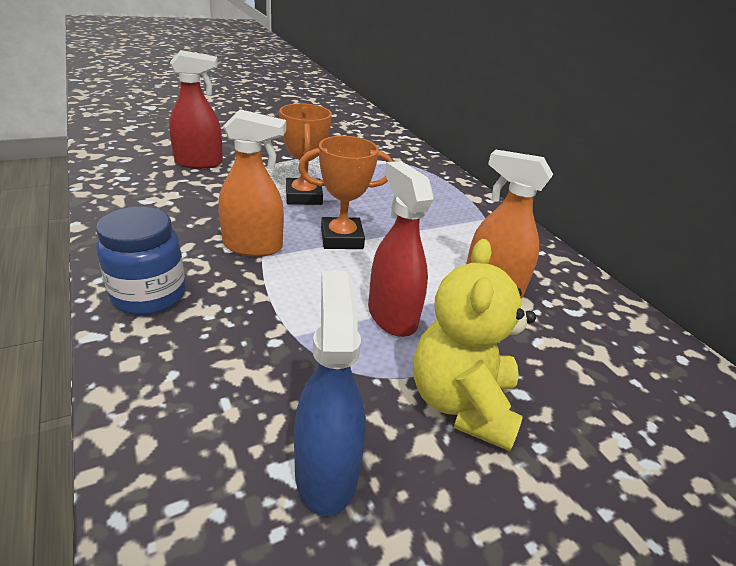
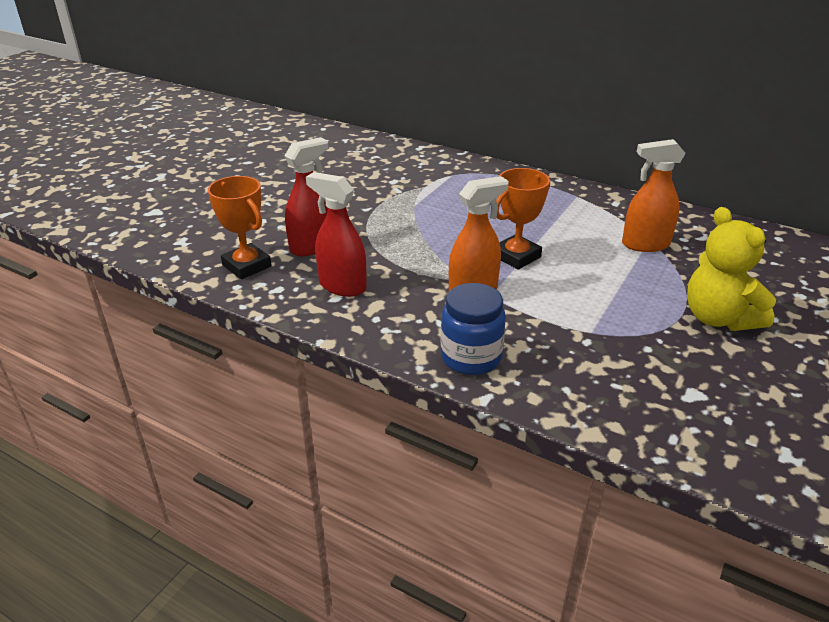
camera: 30 degrees left, 0 degrees up
(303, 196) = (439, 237): orange trophy -> orange trophy (247, 266)
(326, 471) = (709, 384): blue spray bottle -> none
(391, 316) = (621, 291): red spray bottle -> red spray bottle (342, 286)

